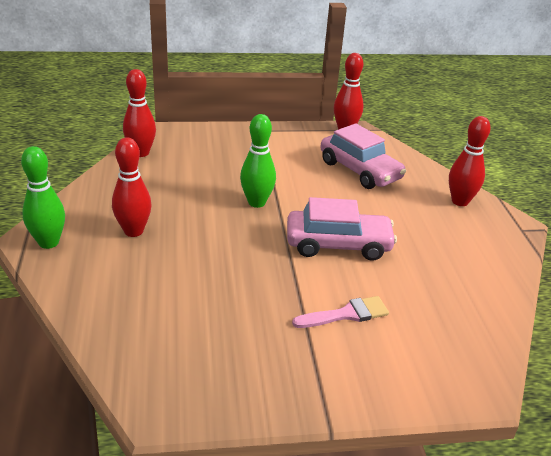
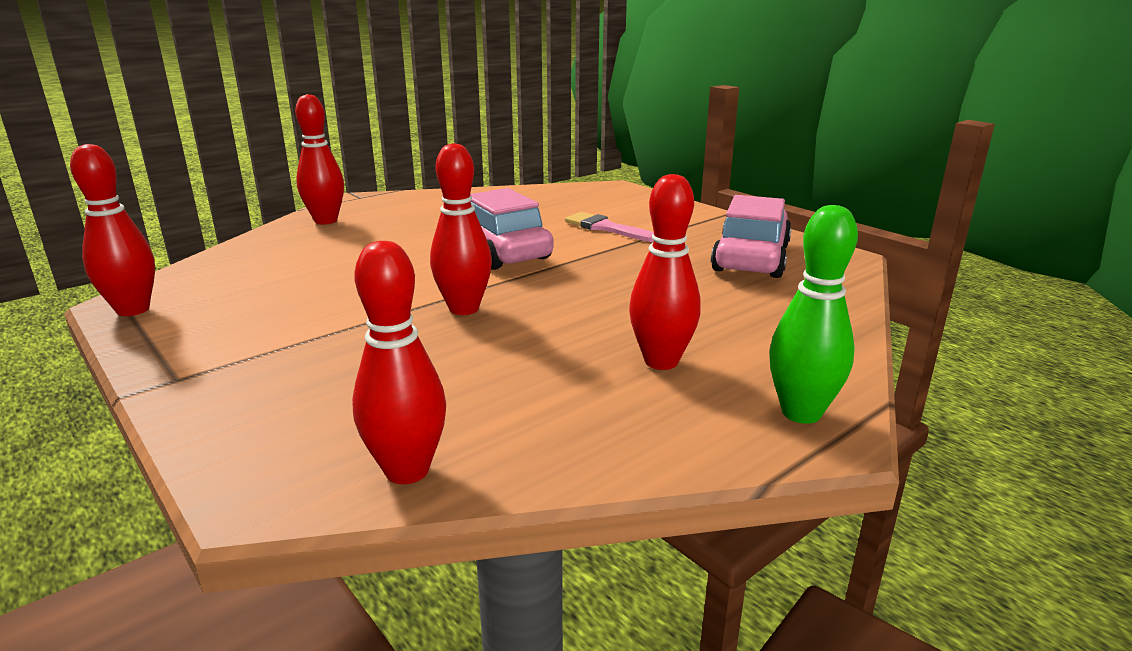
camera: 120 degrees left, 10 degrees down
(256, 202) = (464, 309): green bowling pin -> red bowling pin
(360, 170) = (290, 274): pink car -> pink car (750, 258)

